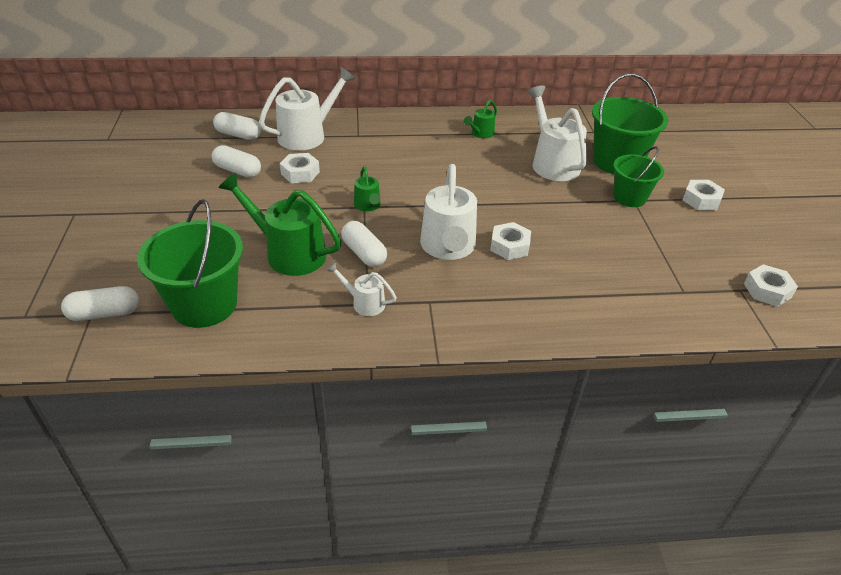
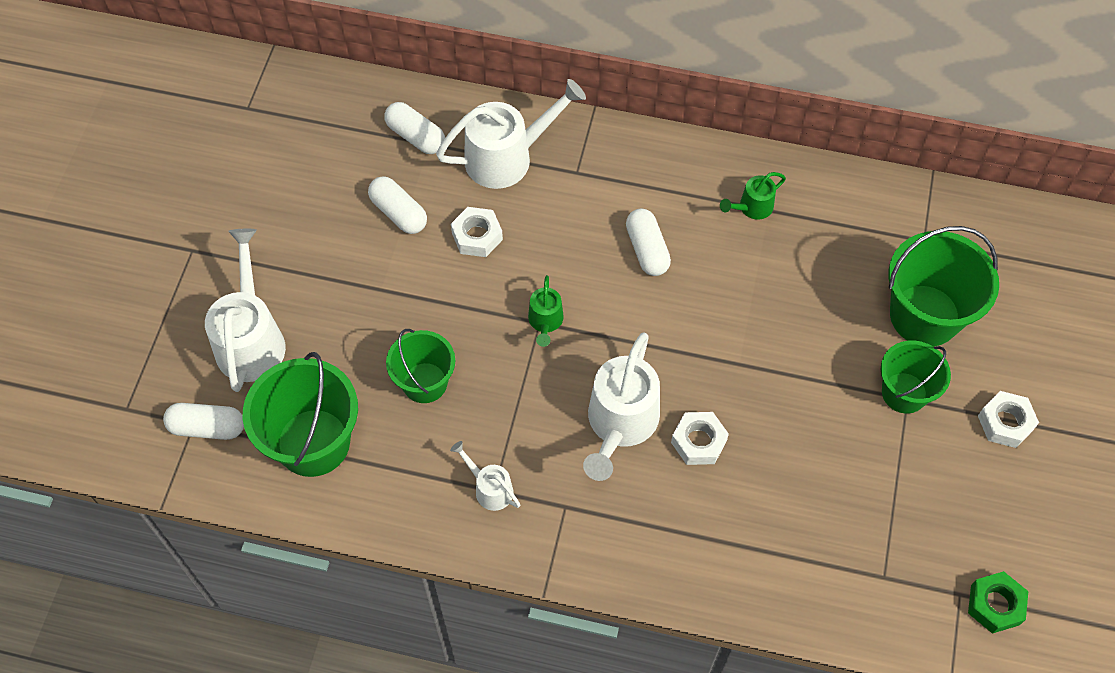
camera: 20 degrees right, 20 degrees up
(288, 253) = (425, 382): green watering can -> green bucket
(364, 253) = (514, 407): white capsule -> white capsule (647, 250)
(552, 162) = (828, 295): white watering can -> white watering can (251, 338)
(767, 290) = (995, 605): white nut -> green nut

